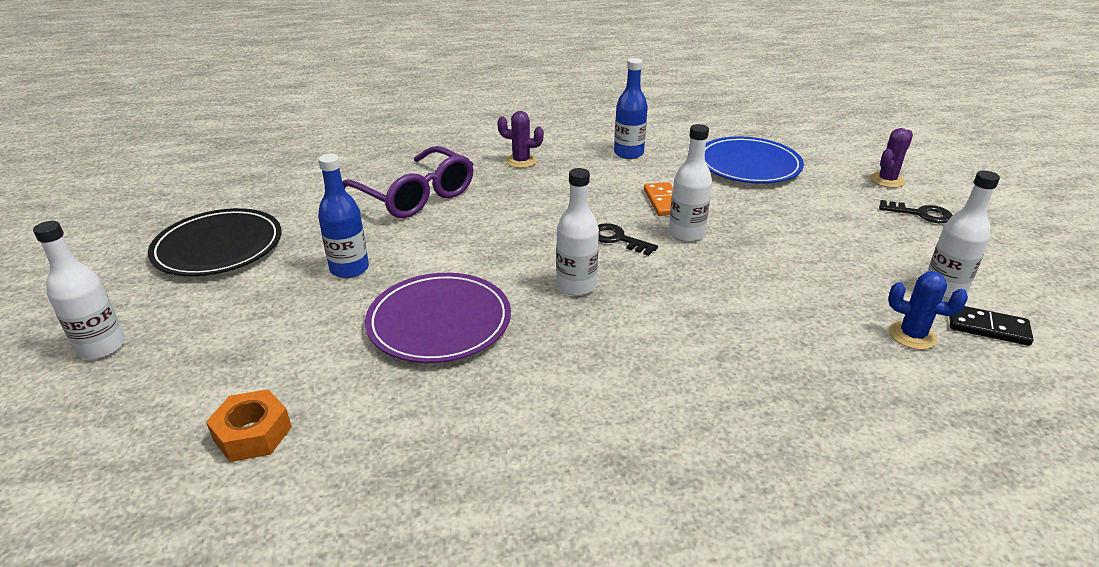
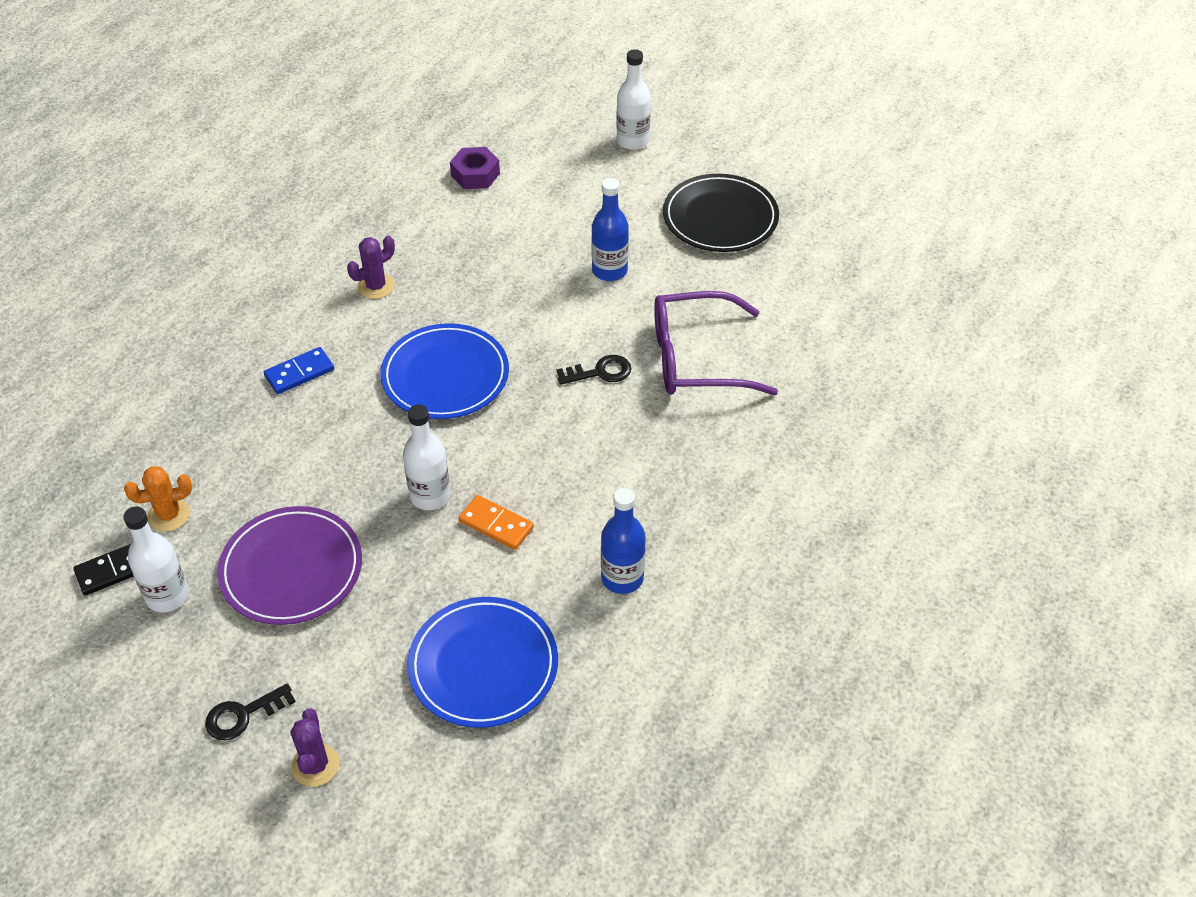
camera: 130 degrees right, 15 degrees up
(252, 434) = (475, 174): orange nut -> purple nut
(439, 322) = (488, 285): purple plate -> purple plate (291, 569)
(521, 161) = (695, 474): purple cactus -> purple cactus (376, 286)
(576, 286) = (445, 376): white bottle -> blue plate
(617, 239) = (475, 444): black key -> black key (600, 372)
(691, 366) = (299, 373): none -> blue domino
(912, 335) = (169, 515): blue cactus -> orange cactus

